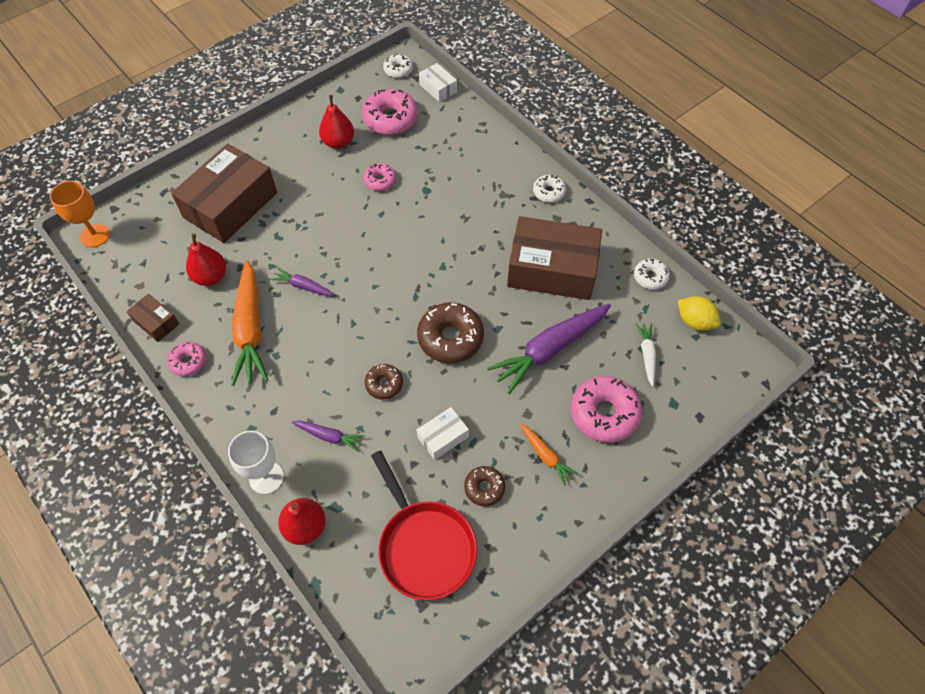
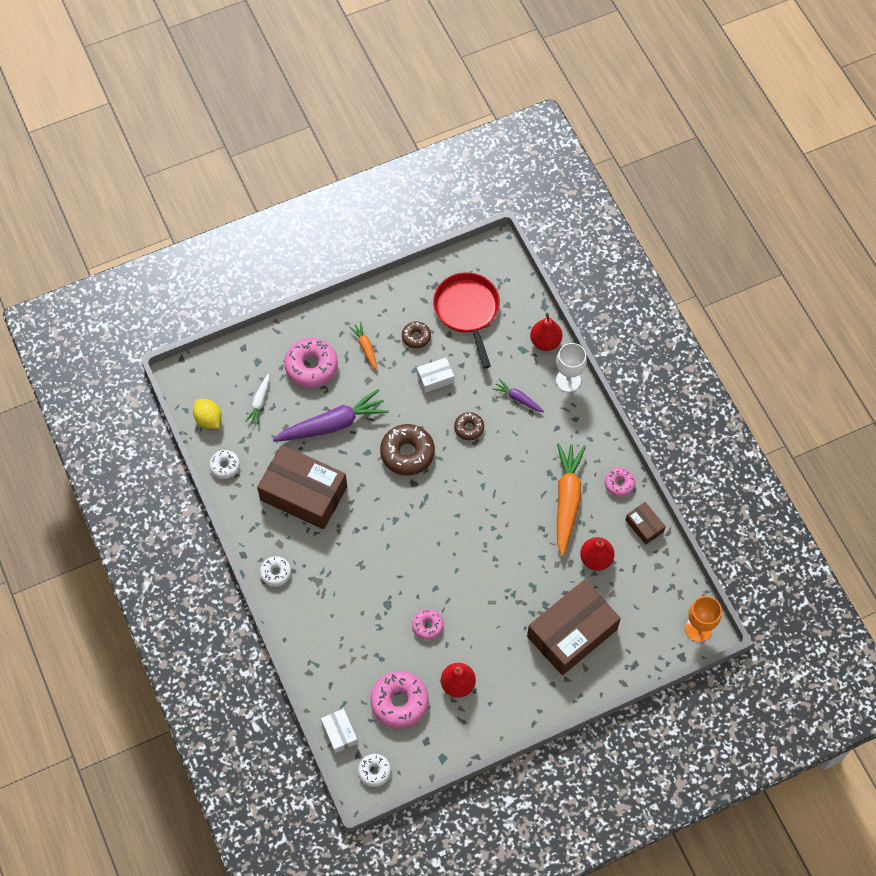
camera: 165 degrees left, 5 degrees up
(303, 286) = (518, 530): purple carrot -> none

